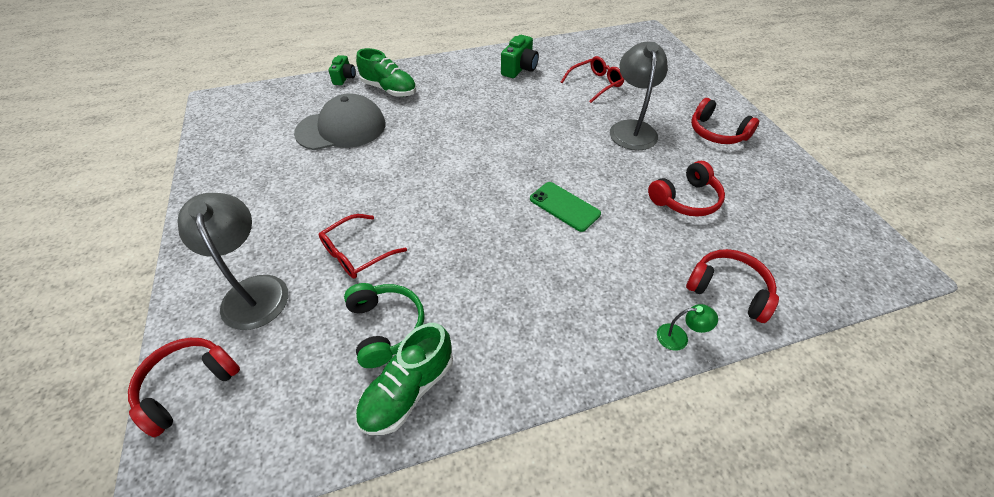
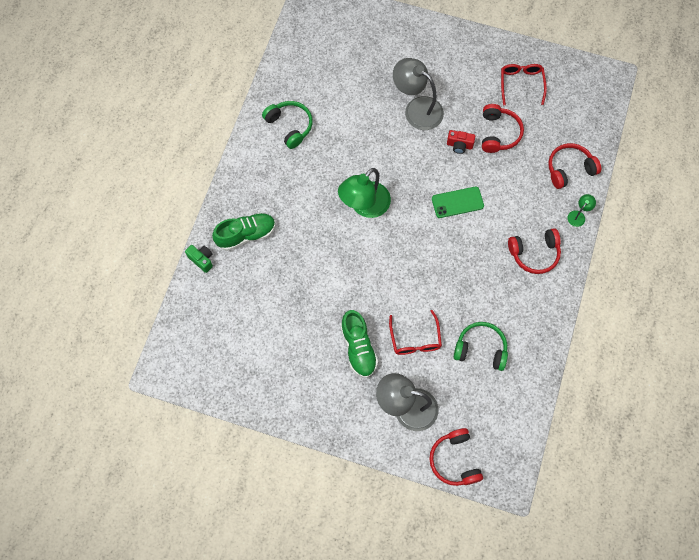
camera: 55 degrees left, 20 degrees up
(341, 128) = (275, 292): grey cap -> none
(408, 390) = (525, 356): green shoe -> green shoe (358, 348)
(487, 142) = (364, 206): none -> green lamp
(519, 69) = (290, 126): green camera -> green headphones
(595, 84) = (351, 90): red glasses -> red glasses (521, 84)
(631, 176) = (459, 145): none -> red camera
(716, 133) = (458, 63): red headphones -> red headphones (534, 254)

